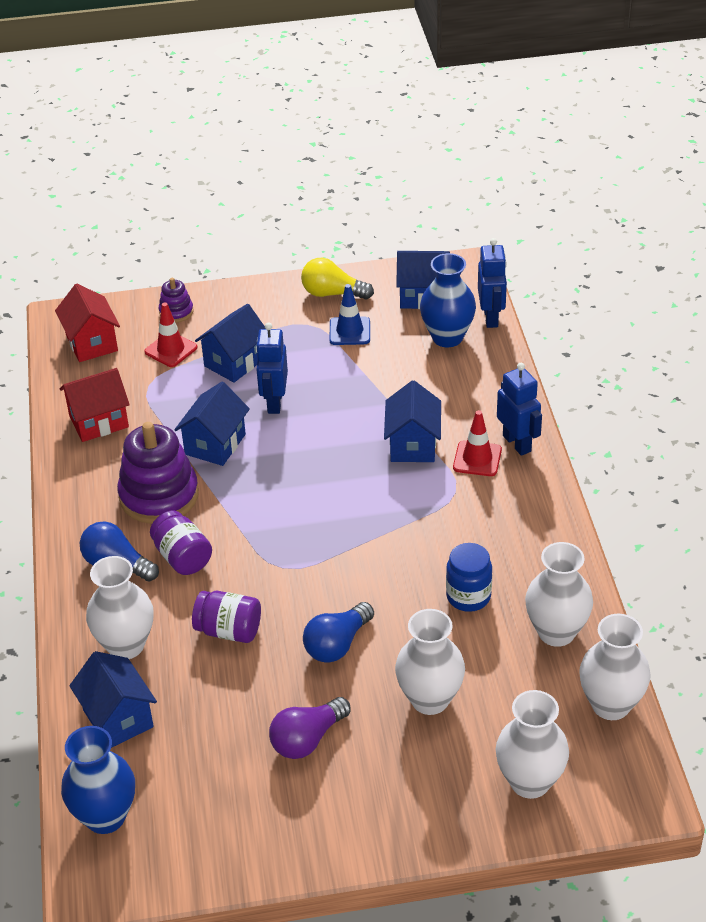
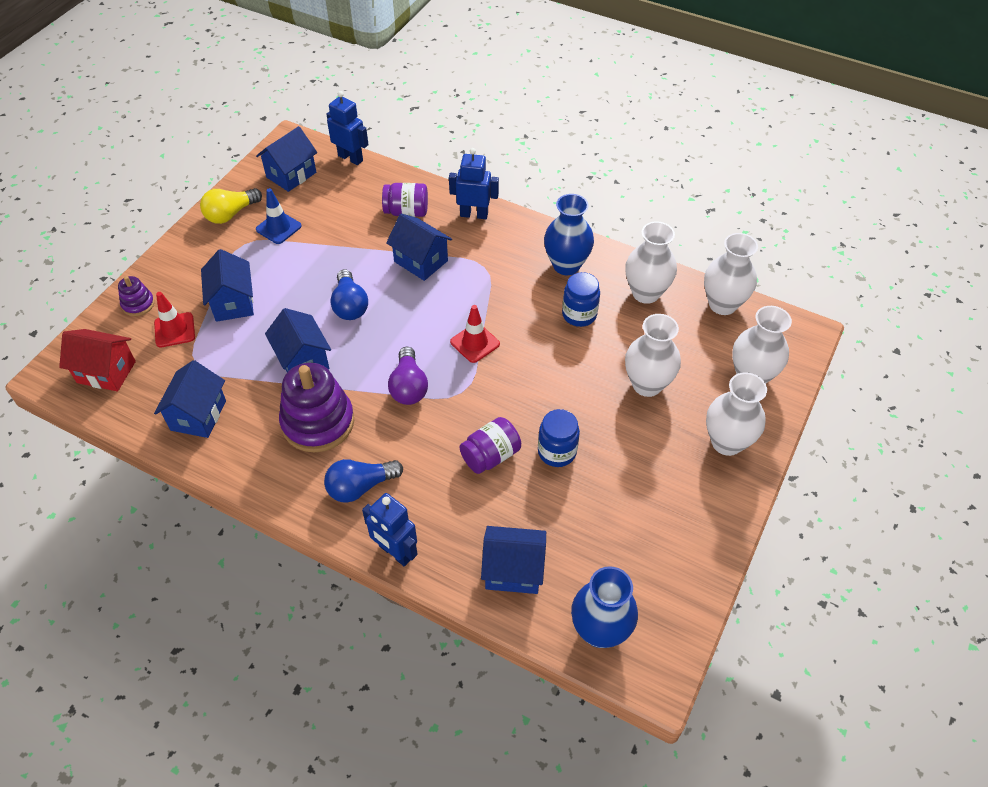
camera: 55 degrees left, 10 degrees up
(99, 422) = (198, 415): red house -> blue house
(126, 645) = (446, 526): white vase -> white vase (726, 442)
(182, 557) = (394, 443): purple jar -> purple jar (406, 211)
(274, 402) = (299, 305): blue robot -> blue robot (395, 552)
(278, 675) = (557, 452): none -> blue jar
(307, 739) = (626, 468): purple light bulb -> purple light bulb (408, 386)
(337, 644) = (558, 403): blue light bulb -> blue light bulb (350, 305)
(447, 337) = (343, 187): blue vase -> blue vase (566, 265)
(477, 459) = (467, 240): red traffic cone -> red traffic cone (475, 343)

